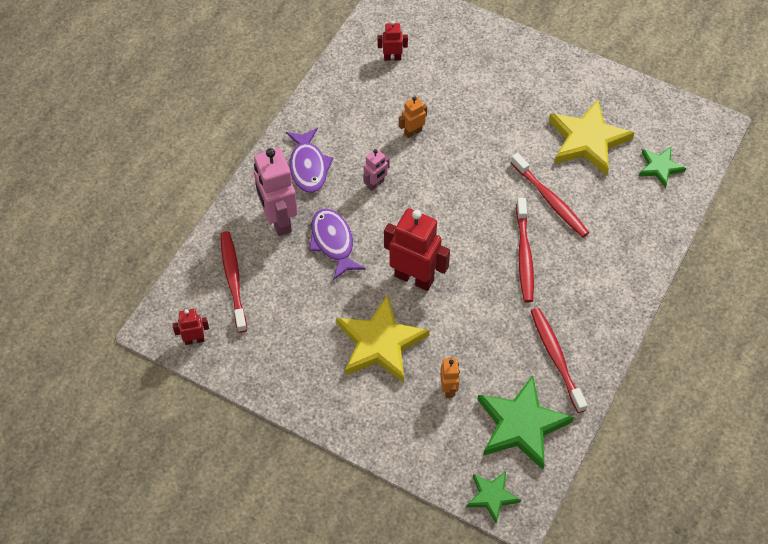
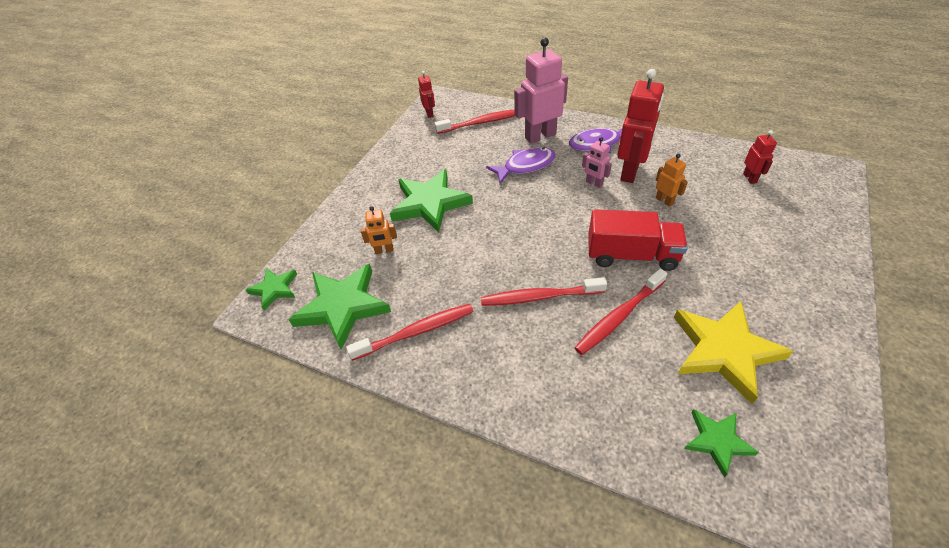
camera: 90 degrees right, 10 degrees down
(380, 343) = (430, 203): yellow star -> green star
(414, 278) = (498, 217): red robot -> red robot (630, 172)
(482, 175) = (631, 255): none -> red truck

